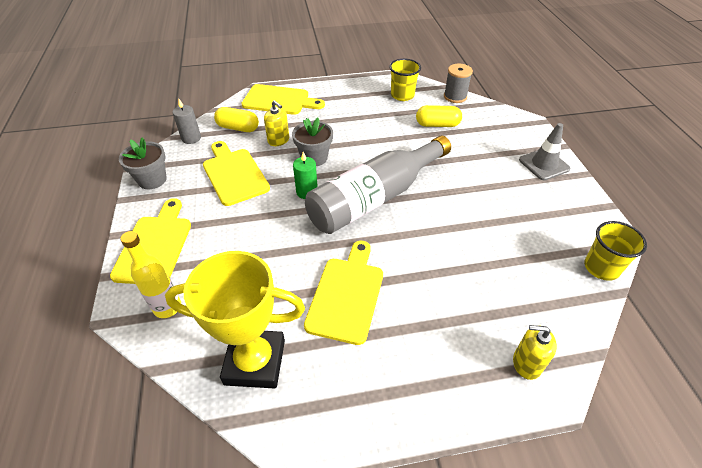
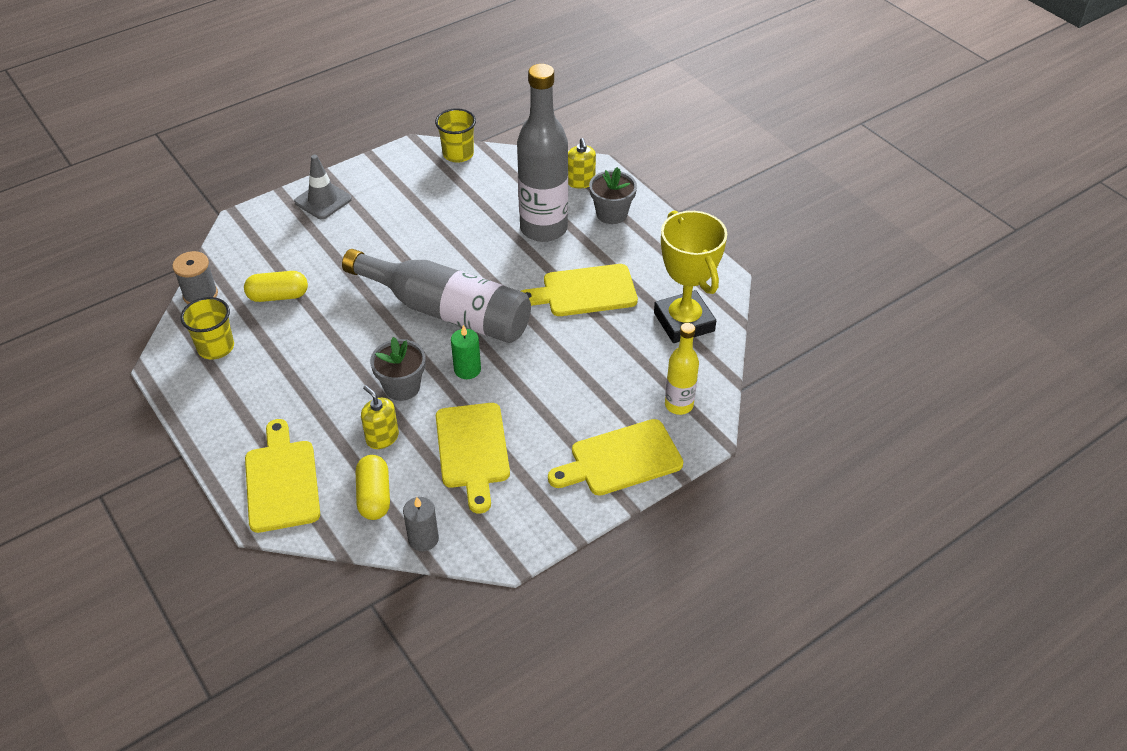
camera: 115 degrees left, 0 degrees up
(152, 180) = (527, 529): grey flower pot -> grey flower pot (611, 214)
(234, 174) = (473, 450): yellow cutting board -> yellow cutting board turned 45 degrees counterclockwise
(278, 140) = (382, 437): yellow soap dispenser -> yellow soap dispenser turned 60 degrees counterclockwise
(437, 124) = (278, 296): yellow capsule -> yellow capsule turned 75 degrees counterclockwise
(453, 297) = (543, 228): none -> grey bottle

